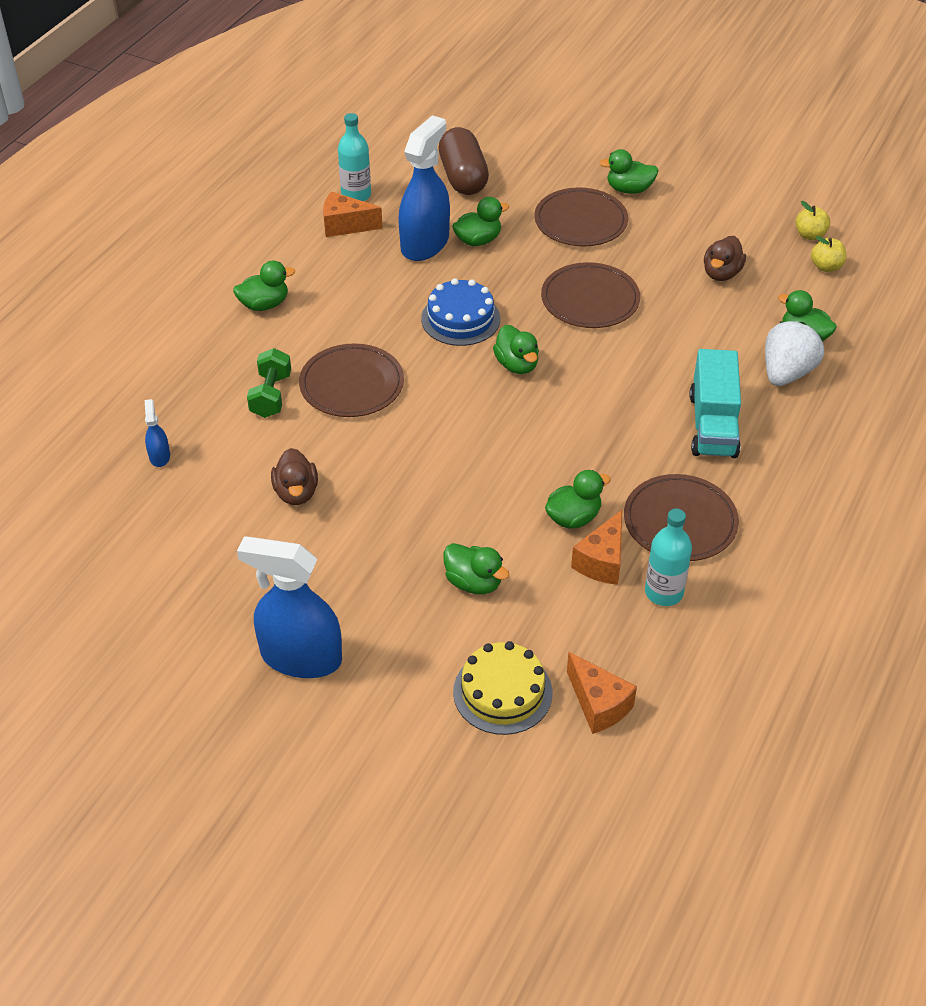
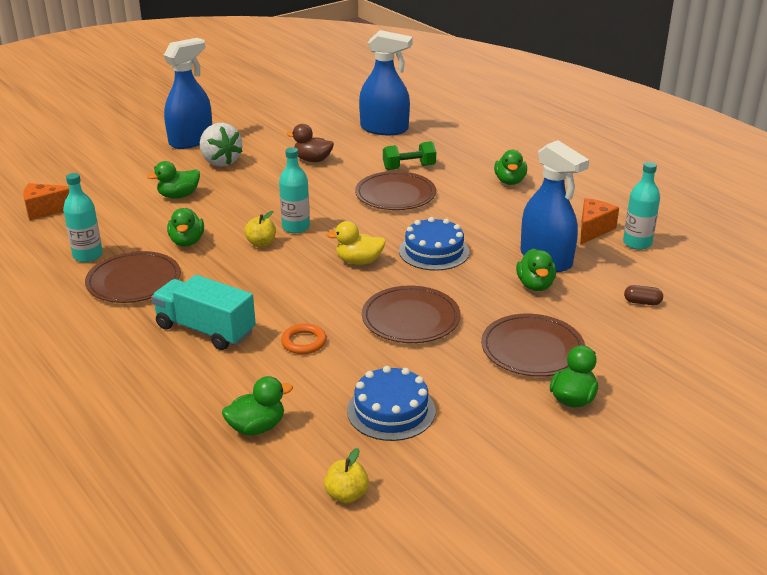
camera: 115 degrees right, 15 degrees down
(159, 456) = (384, 129): blue spray bottle -> blue spray bottle, size x2.31
(271, 395) = (409, 167): green dumbbell -> green dumbbell turned 45 degrees counterclockwise
(463, 177) = (642, 302): brown capsule -> brown capsule, size x0.42
(480, 439) = (296, 227): none -> turquoise bottle
(502, 692) = (94, 186): yellow cake -> none
(517, 365) = (359, 261): green duck -> yellow duck
(602, 561) = (140, 241): orange cheese -> none
(677, 353) = (304, 342): none -> orange ring
(721, 273) = (391, 410): brown duck -> blue cake
(786, 373) = (222, 395): white strawberry -> white strawberry (220, 162)
(810, 235) = (410, 508): yellow apple -> yellow apple (261, 243)

